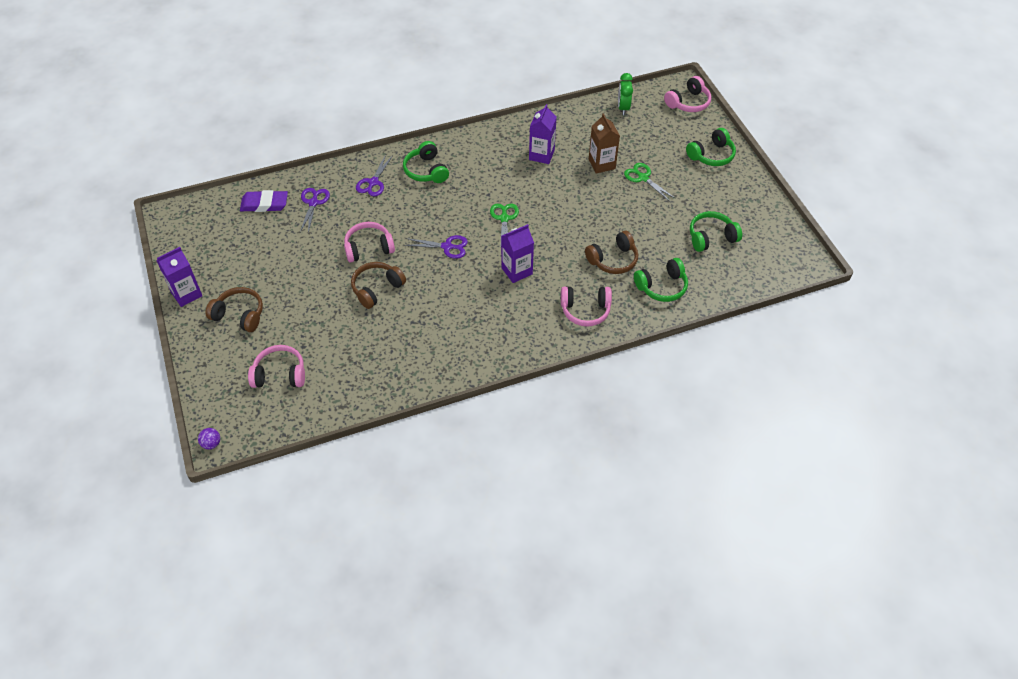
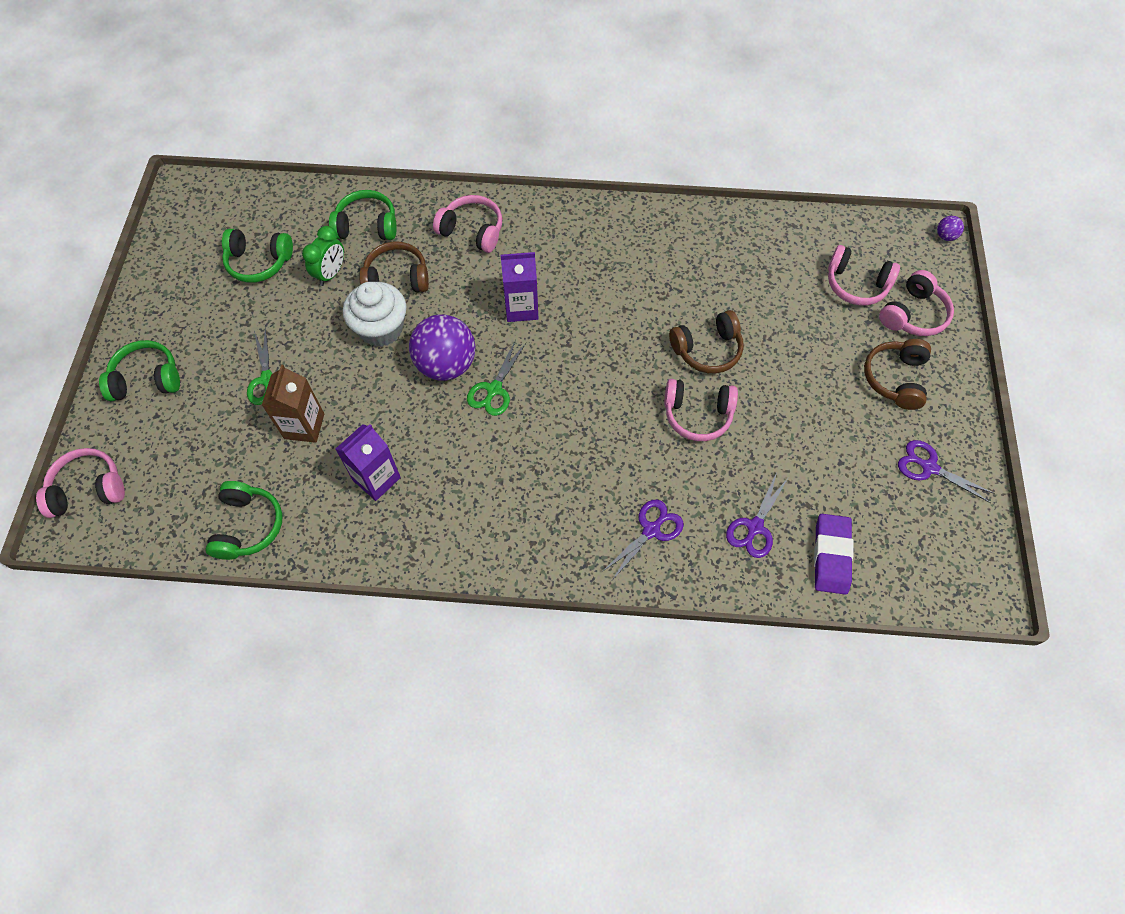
camera: 155 degrees left, 10 degrees up
(186, 294) = (965, 437): purple carton -> none
(232, 366) = (913, 314): none -> pink headphones
(239, 315) = (895, 379): brown headphones -> brown headphones turned 60 degrees clockwise
(264, 204) = (831, 555): purple eraser -> purple eraser turned 75 degrees clockwise
(426, 170) = (562, 520): green headphones -> green headphones (248, 526)
(447, 247) = (591, 376): purple scissors -> purple scissors (929, 467)
(543, 221) = (446, 365): none -> purple ball
(599, 227) = (381, 329): none -> white cupcake
(623, 108) = (191, 521): green clock -> green clock (331, 273)

